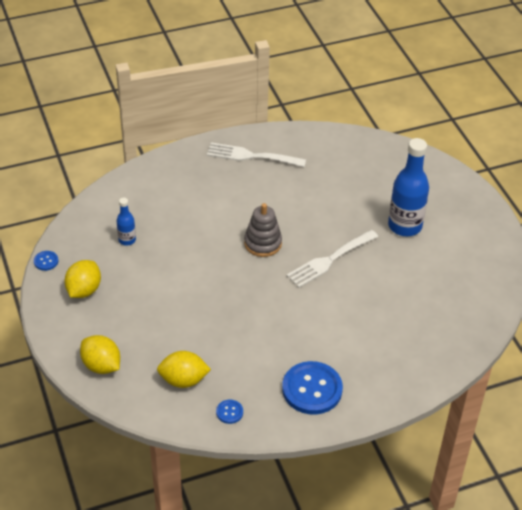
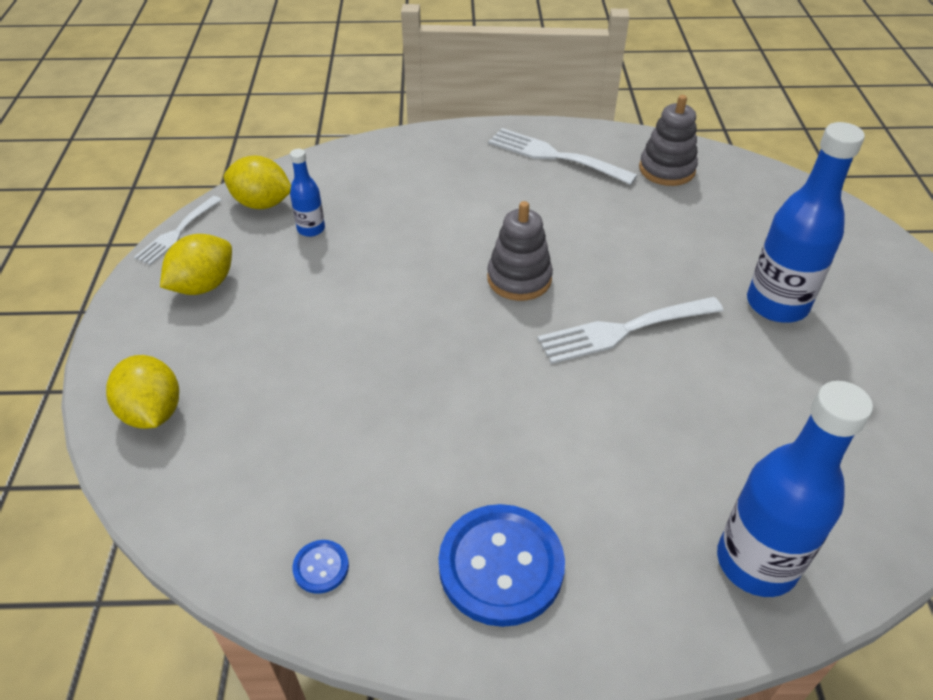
camera: 20 degrees right, 0 degrees up
(46, 261) = (177, 233): blue button -> white fork
(183, 380) = (271, 477): yellow lemon -> yellow lemon (262, 203)
(322, 151) = (667, 169): none -> grey stacking toy
(424, 357) = (756, 562): none -> blue bottle

